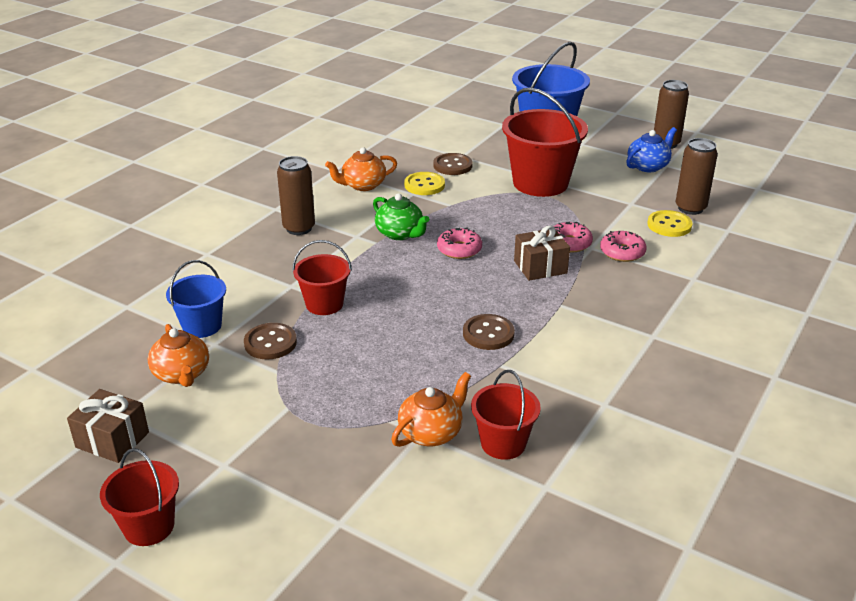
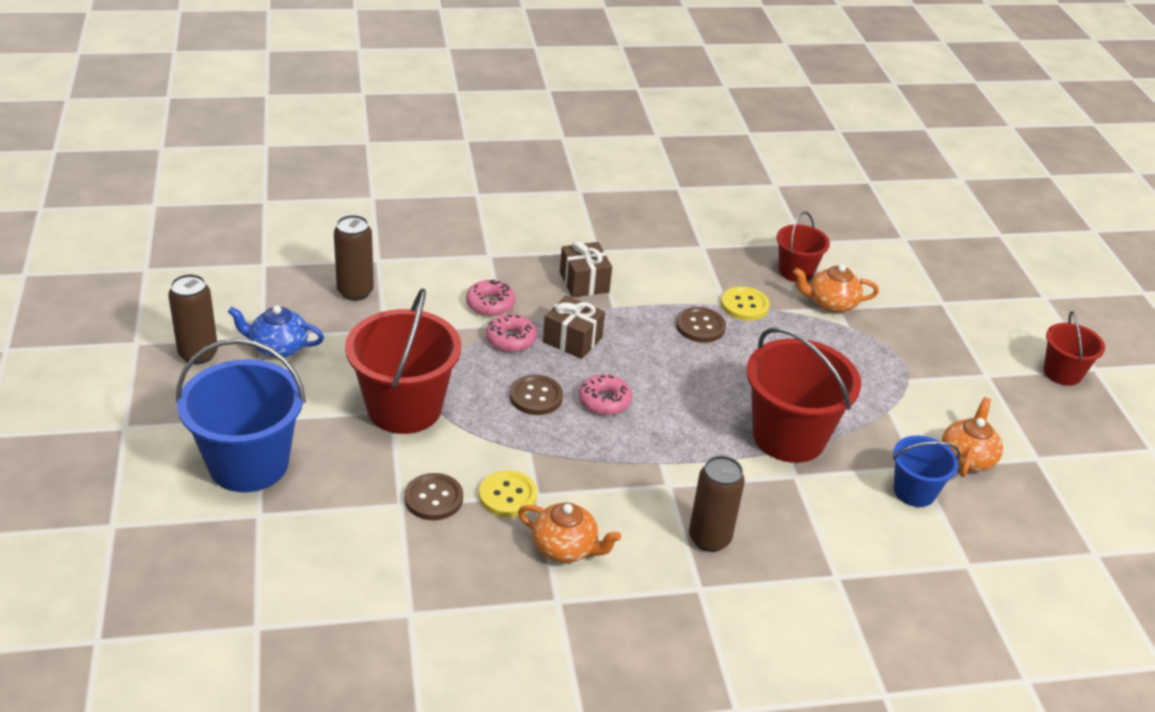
camera: 135 degrees left, 5 degrees up
(112, 440) = (1056, 443): brown gift -> brown gift (584, 282)
(270, 343) = (871, 435): brown button -> brown button (536, 397)
(324, 304) = (788, 436): red bucket -> red bucket, size x1.80
(400, 234) = (626, 455): green teapot -> none
(669, 225) = (406, 294): yellow button -> yellow button (744, 305)

